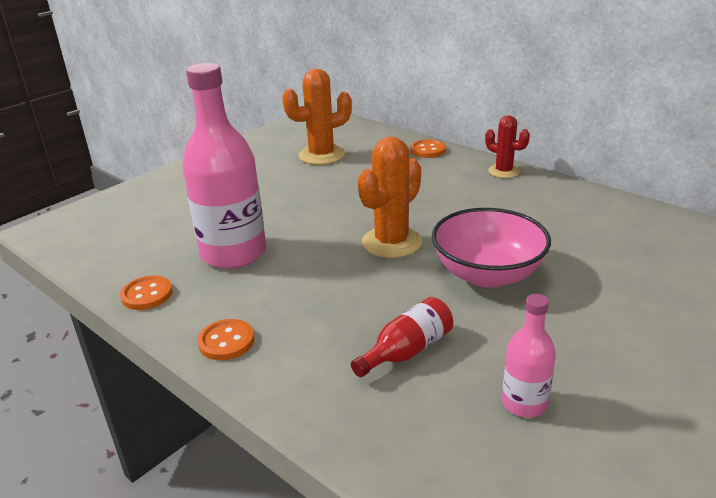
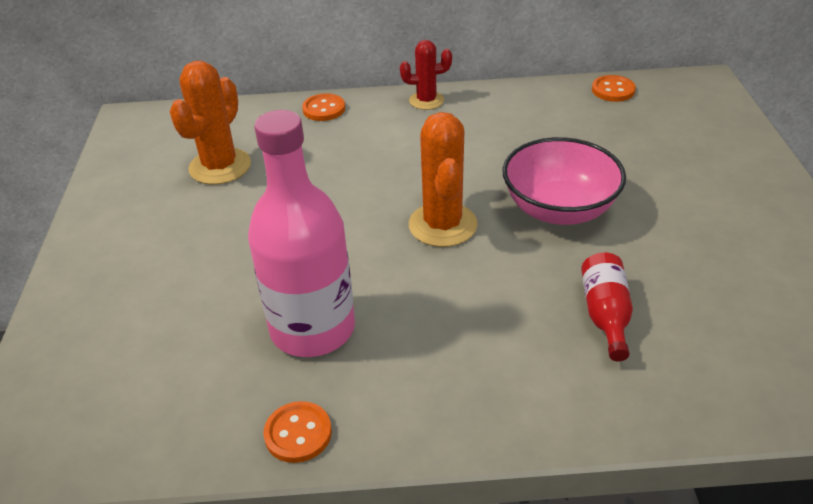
camera: 45 degrees left, 10 degrees up
(226, 341) = (459, 416): orange button -> orange button (613, 90)
(524, 403) = (729, 298): pink bottle -> none

